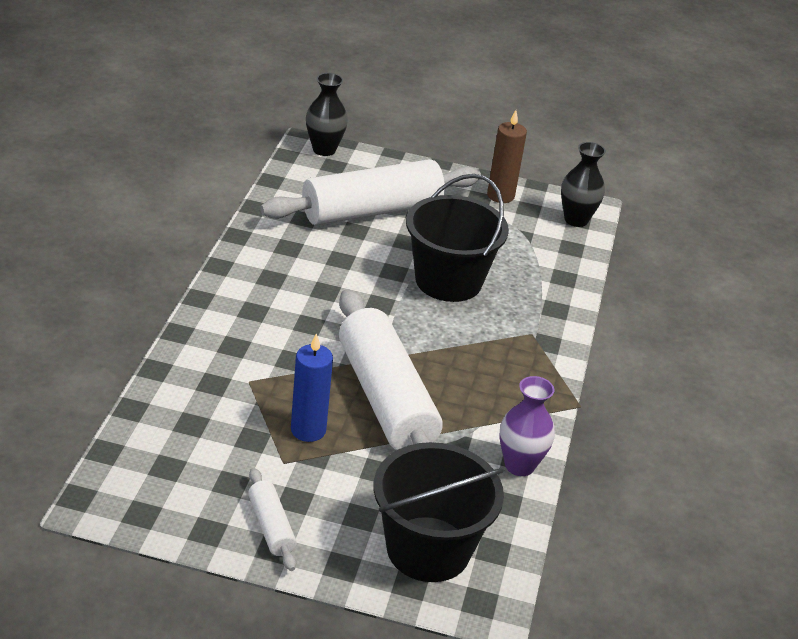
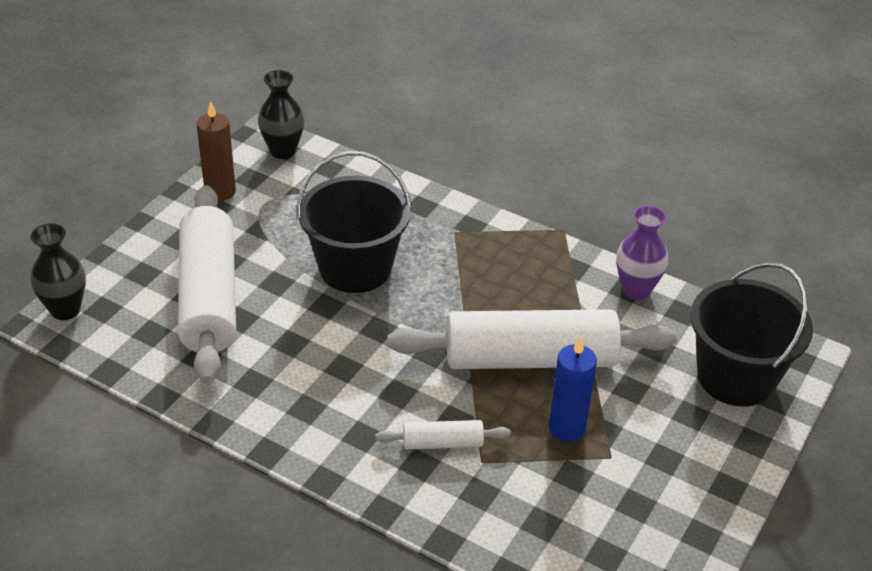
camera: 70 degrees left, 5 degrees up
(271, 527) = (700, 484): white rolling pin -> white rolling pin (442, 443)

